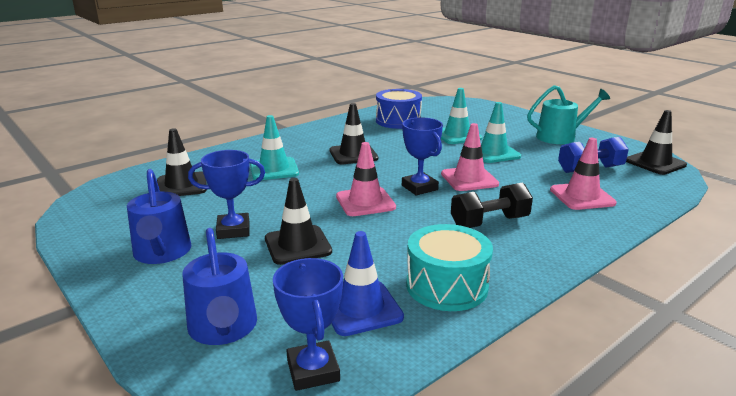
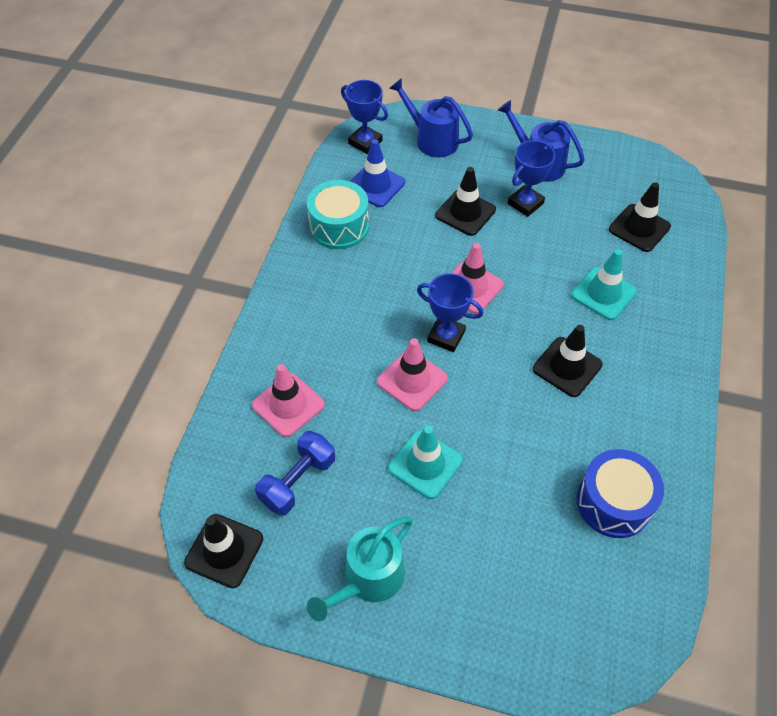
camera: 145 degrees right, 30 degrees up
(457, 135) = (501, 496): turquoise traffic cone -> none
(489, 222) = (351, 312): black dumbbell -> none

